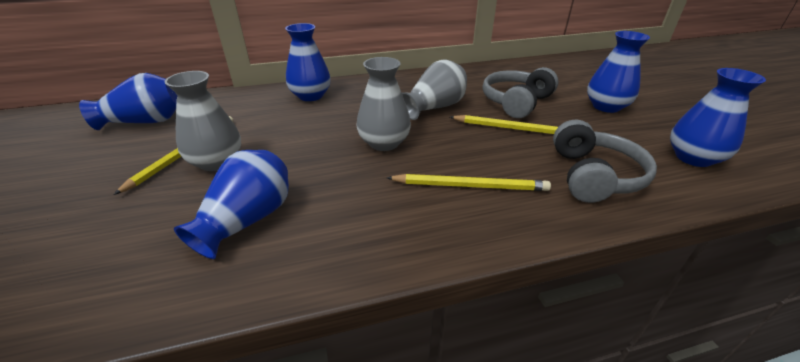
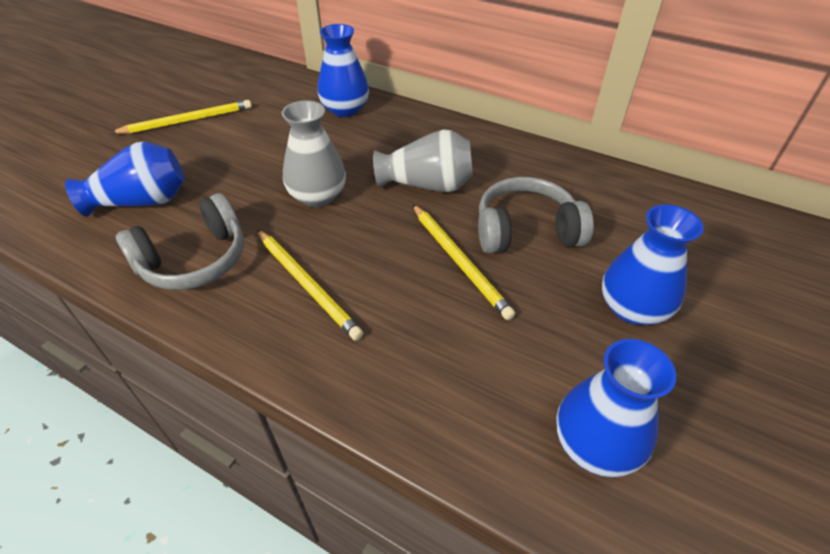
camera: 45 degrees right, 10 degrees up
(145, 122) = (206, 76): blue vase -> none
(217, 162) = (193, 140): grey vase -> none
(593, 176) = (429, 363): grey headphones -> grey headphones (194, 260)

